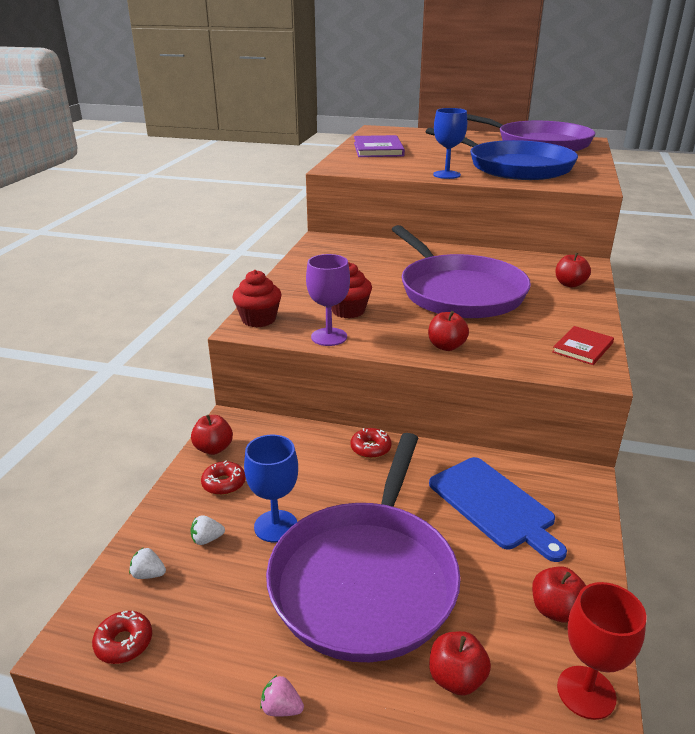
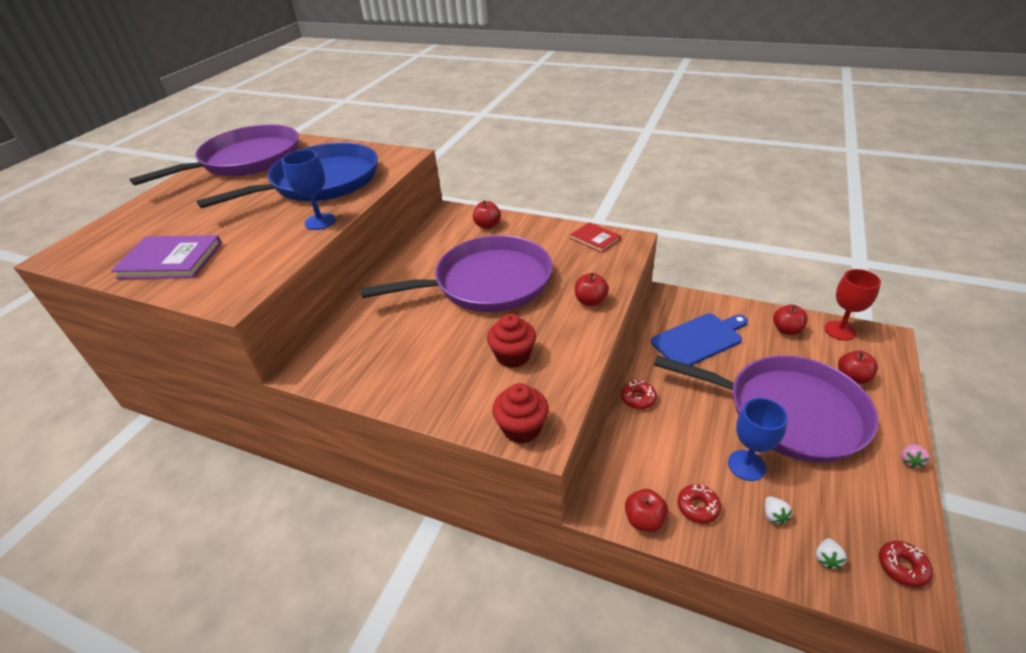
camera: 80 degrees left, 10 degrees up
(329, 337) = (568, 372): purple goblet -> none

